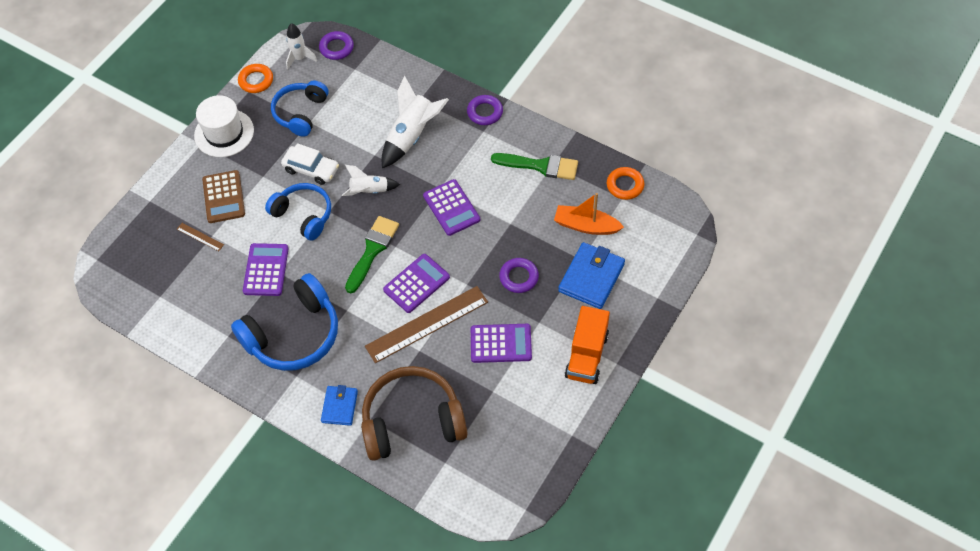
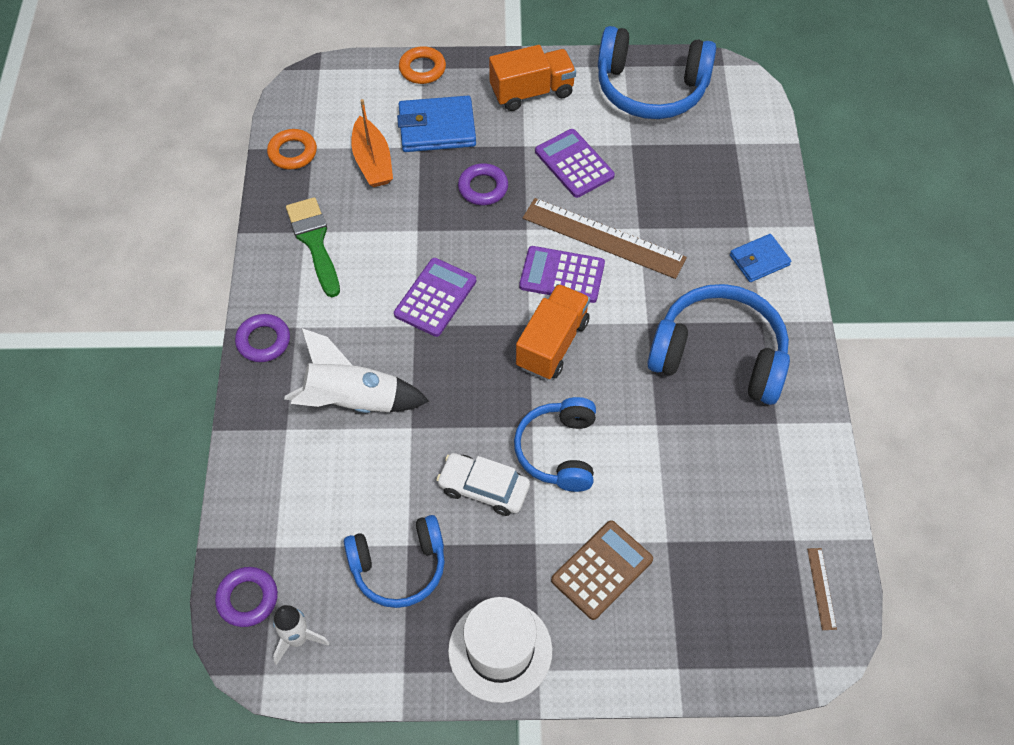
camera: 125 degrees left, 0 degrees up
(200, 237) = (680, 555): brown ruler -> brown ruler (821, 588)
(256, 81) = (377, 675): orange ring -> orange ring (422, 69)
(266, 270) = (664, 441): purple calculator -> none
(311, 169) = (483, 488): white car -> white car turned 60 degrees counterclockwise
(369, 191) = (471, 398): white rocket -> none
(372, 250) = (552, 344): green brush -> orange truck
(412, 421) = (719, 191): brown headphones -> none
(536, 439) = (651, 88): none -> blue headphones

